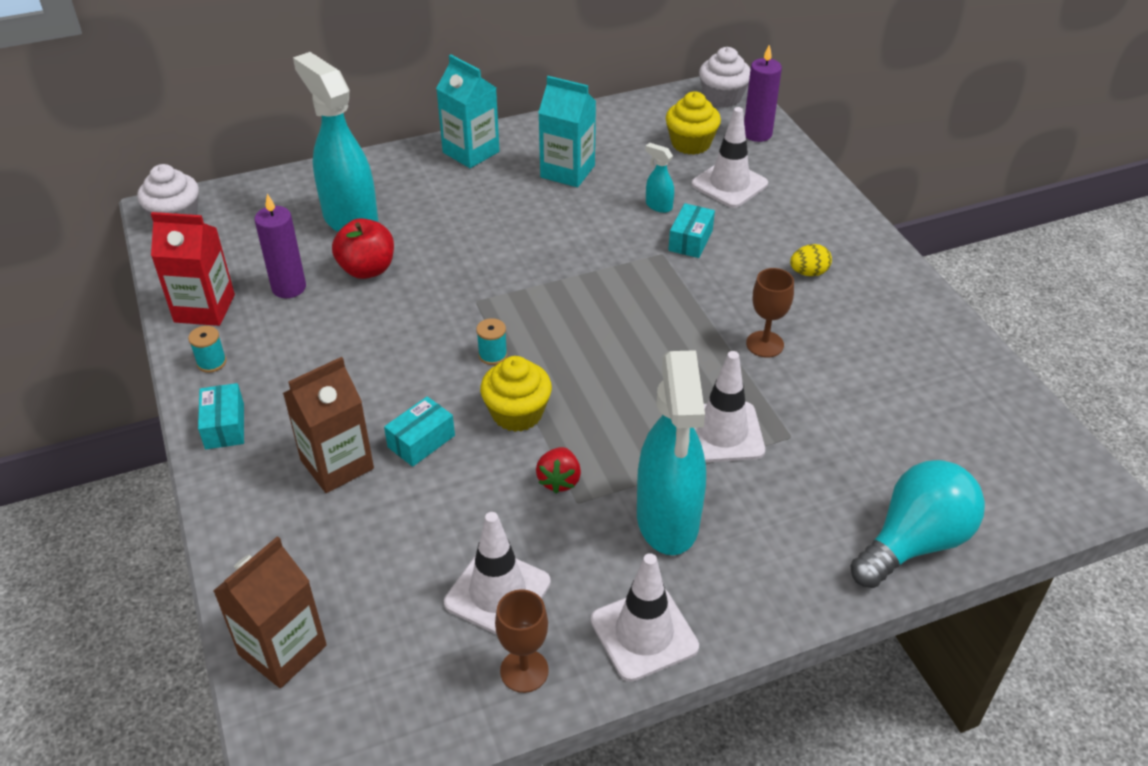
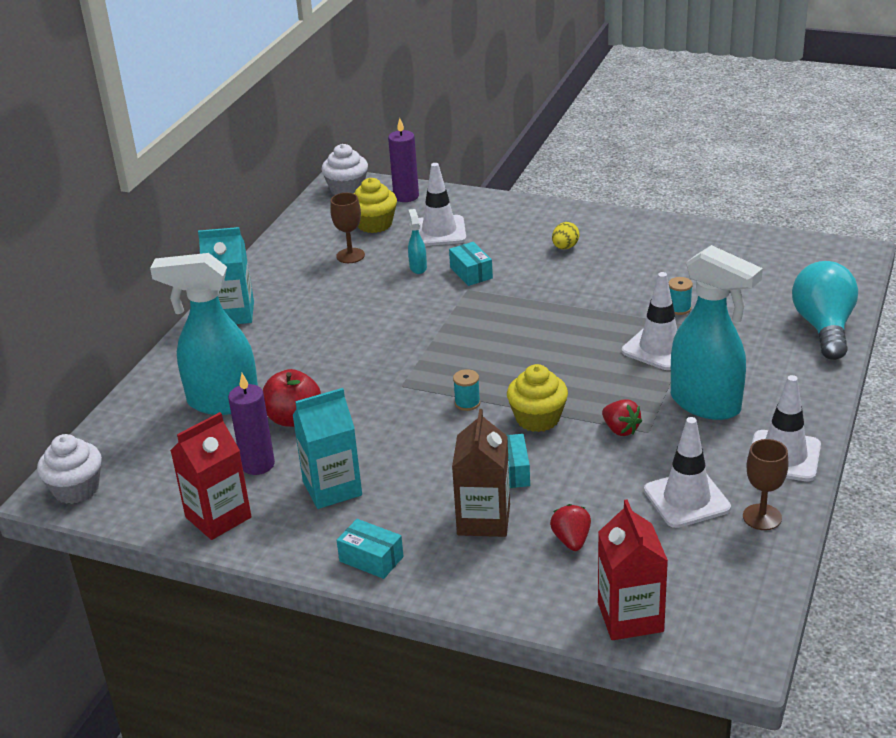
camera: 45 degrees left, 10 degrees down
(211, 362) = (289, 538): turquoise spool -> turquoise spool (679, 308)
(282, 650) = (630, 617): brown carton -> red carton
(359, 542) = (571, 540): none -> red strawberry
(567, 171) = (323, 285): turquoise carton -> turquoise carton (332, 488)
(658, 206) = (418, 267): turquoise spray bottle -> turquoise spray bottle turned 90 degrees clockwise
(765, 344) = (605, 295): brown goblet -> brown goblet (350, 256)

